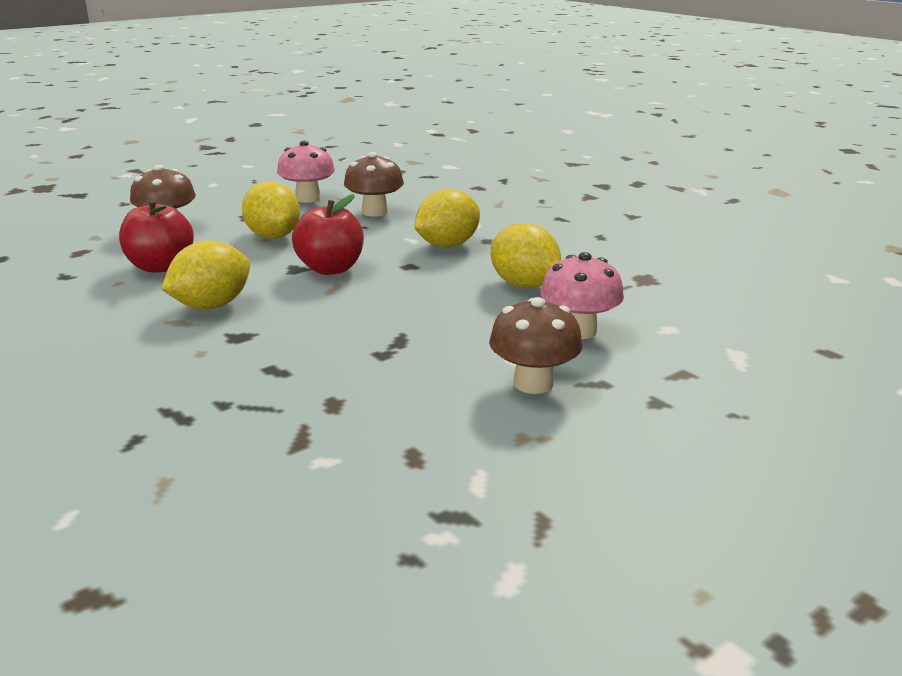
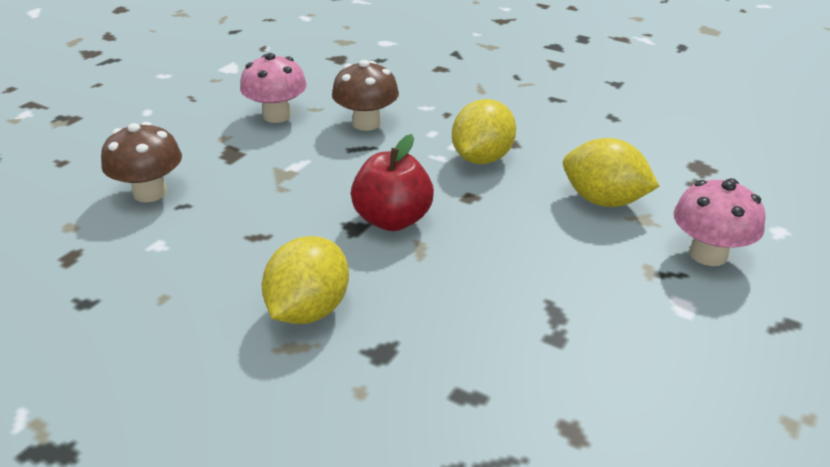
camera: 20 degrees left, 10 degrees up
(160, 266) = (194, 259): red apple -> none
(273, 236) = (287, 182): yellow lemon -> none
(533, 383) = (733, 341): brown mushroom -> none

